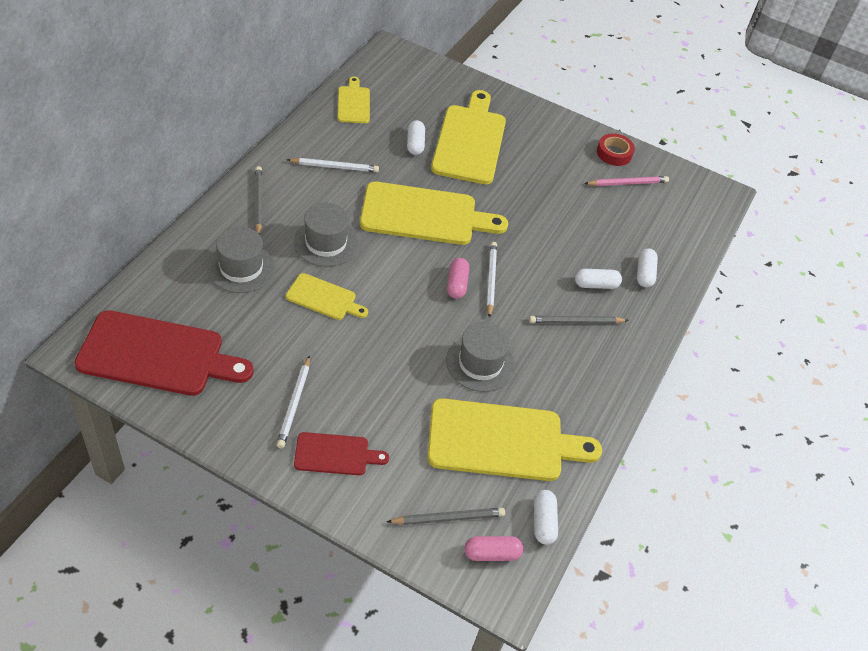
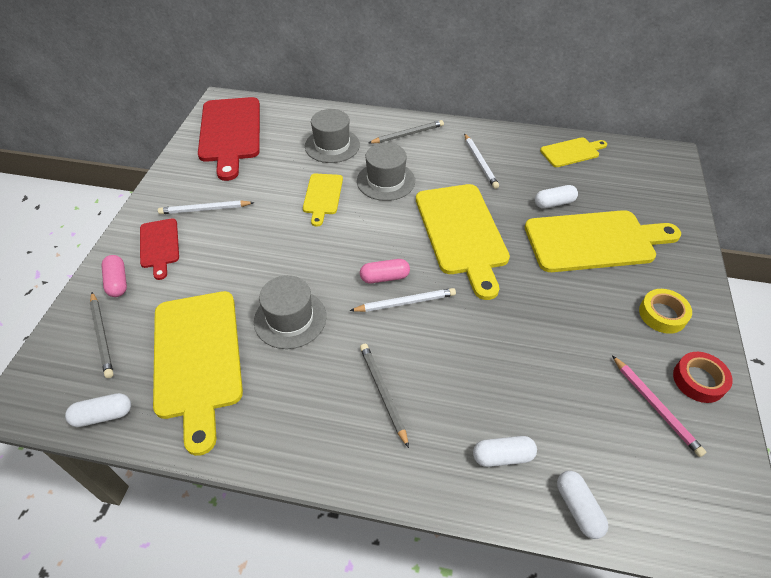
camera: 80 degrees right, 0 degrees up
(492, 553) = (64, 378): pink capsule -> pink capsule (118, 282)
(555, 142) = (662, 314): none -> yellow tape
(596, 285) = (452, 403): white capsule -> white capsule (578, 508)

